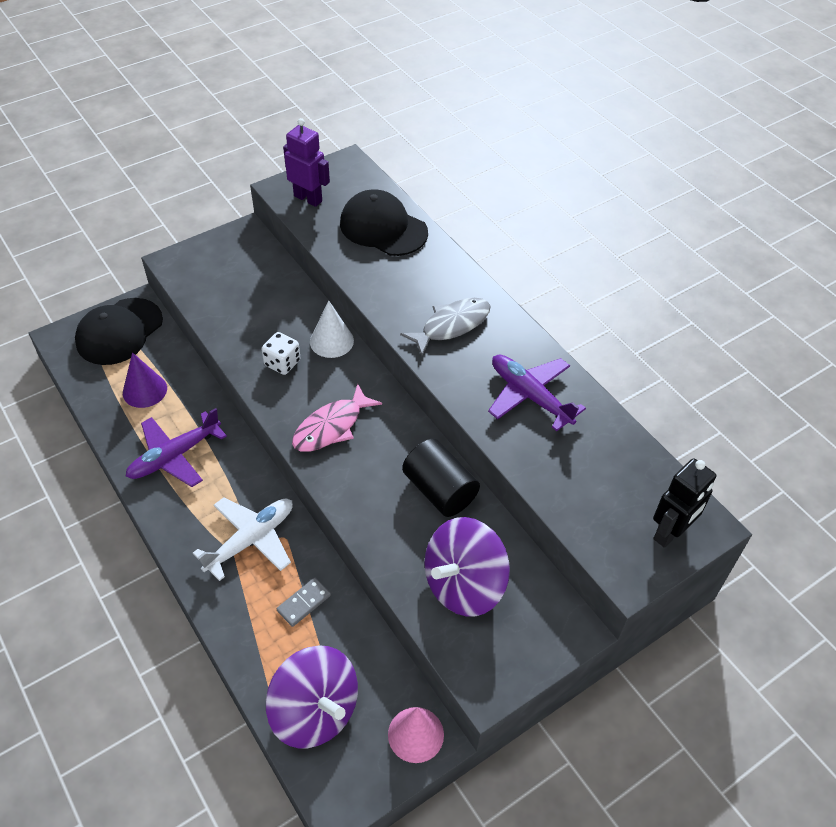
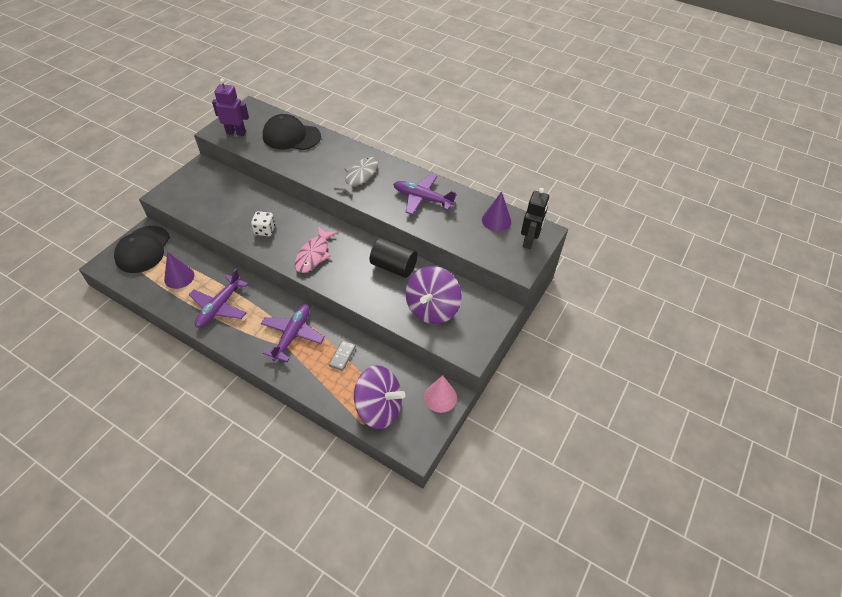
camera: 25 degrees left, 0 degrees up
(251, 540) = (293, 335): white plane -> purple plane
(331, 341) = (288, 209): white cone -> none
(632, 475) = (496, 220): none -> purple cone

